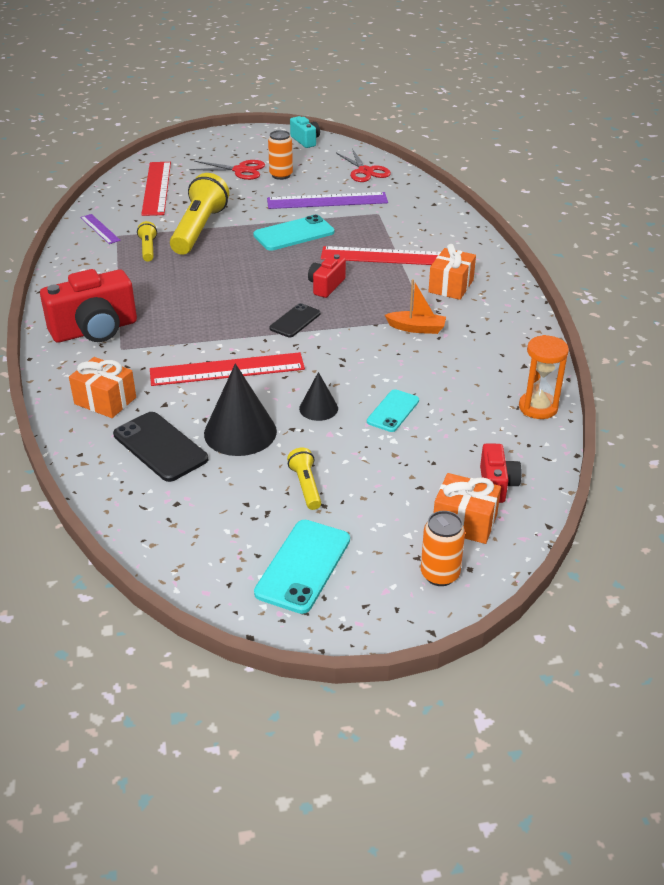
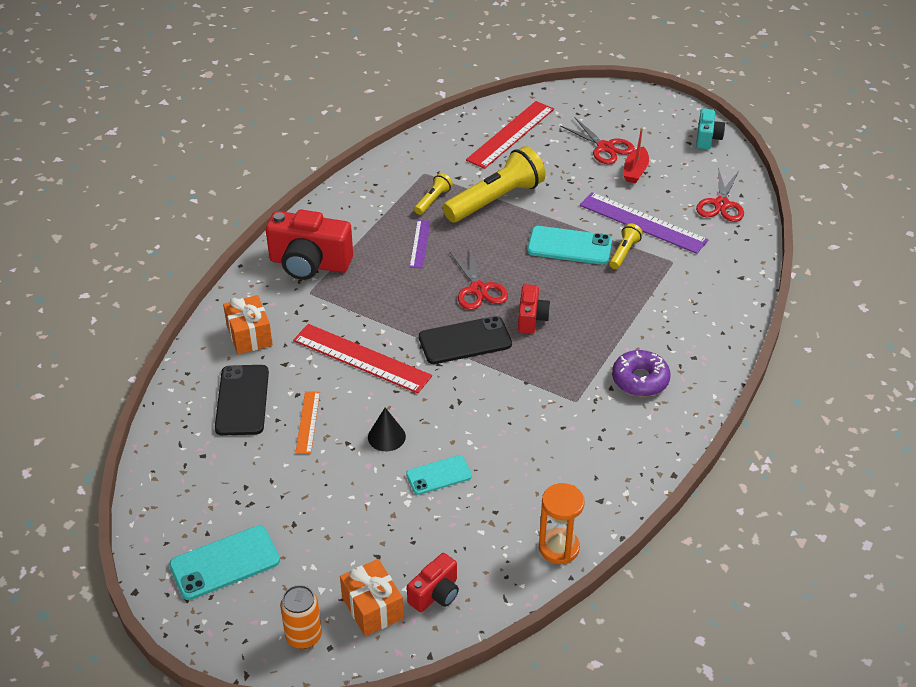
camera: 40 degrees right, 5 degrees up
(100, 229) = (418, 159): purple ruler -> purple ruler (420, 244)
(240, 432) = (308, 422): black cone -> orange ruler
(261, 286) = (478, 289): none -> red scissors
(281, 175) = (635, 171): orange can -> red boat
(295, 321) = (465, 341): black phone -> black phone, size x1.57
(306, 486) = (300, 499): yellow flashlight -> yellow flashlight (624, 252)
(326, 286) = (531, 318): red camera -> red camera turned 120 degrees clockwise
(386, 256) = (621, 315): red ruler -> none
(416, 328) = (555, 407): orange boat -> none
(451, 286) = (640, 380): orange gift -> purple donut

